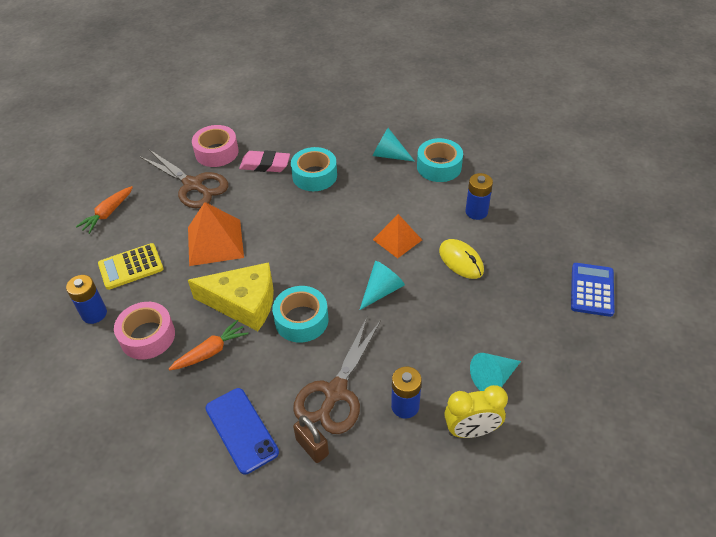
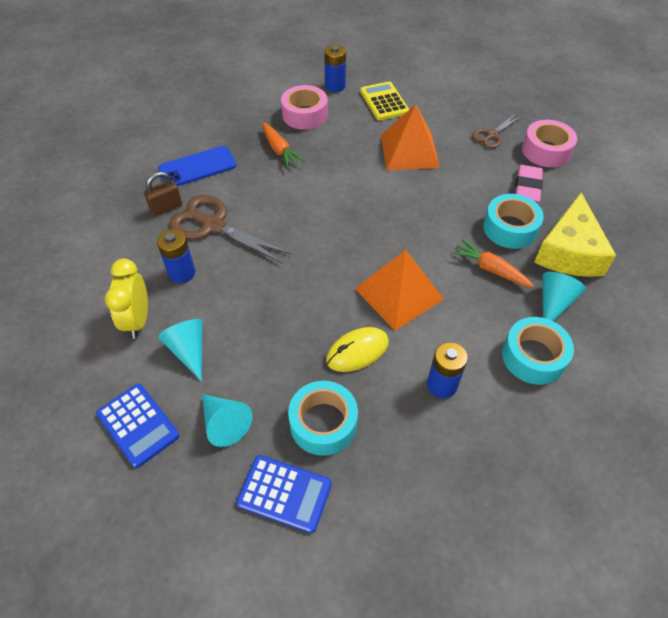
camera: 95 degrees right, 5 degrees up
(107, 214) = (452, 85): orange carrot -> orange carrot (490, 269)
(193, 185) = (492, 135): brown scissors -> brown scissors, size x0.57
(243, 303) = (329, 169): yellow cheese -> yellow cheese (569, 251)
(301, 320) = (300, 207): turquoise tape -> turquoise tape (323, 423)
(381, 290) = (325, 271): turquoise cone -> turquoise cone (225, 423)
(397, 239) = (398, 293): orange pyramid -> orange pyramid, size x1.53
(576, 398) = (138, 425): none -> blue calculator

